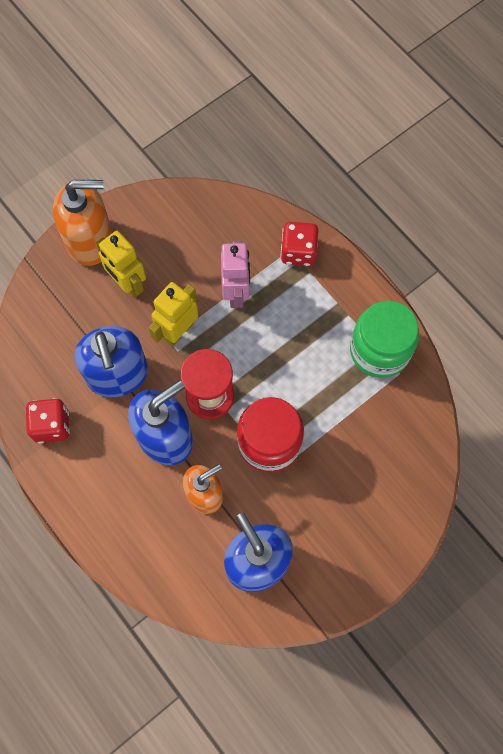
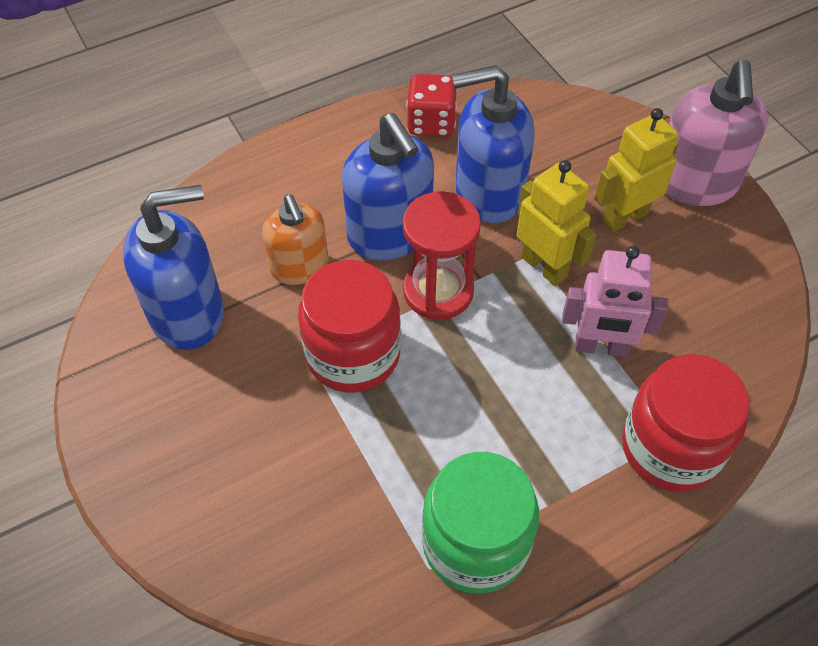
camera: 100 degrees right, 15 degrees down
(90, 240) = (695, 183): orange soap dispenser -> pink soap dispenser
(298, 252) = (670, 447): red dice -> red jar

